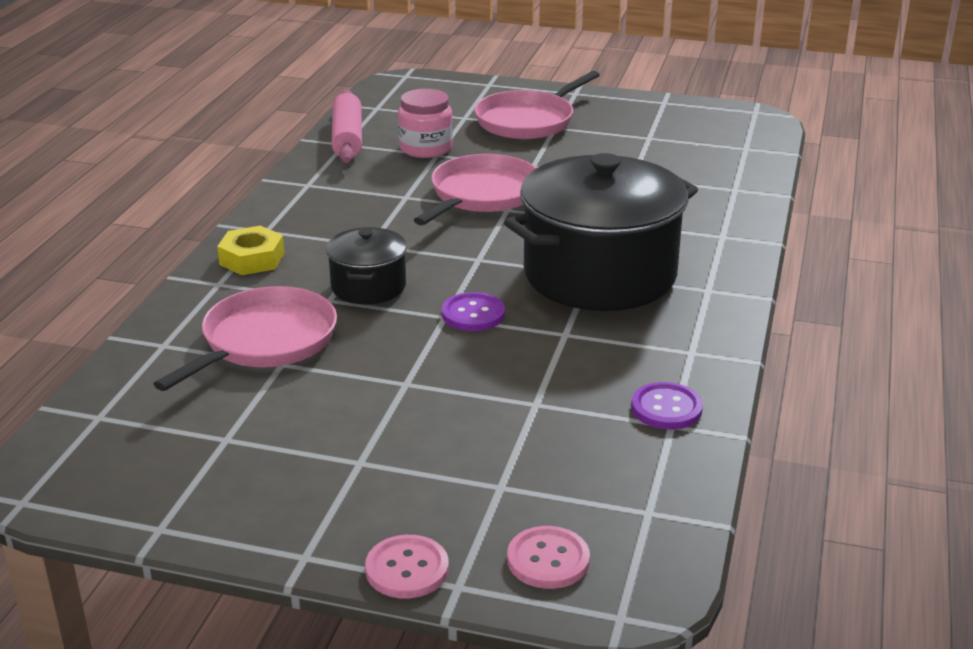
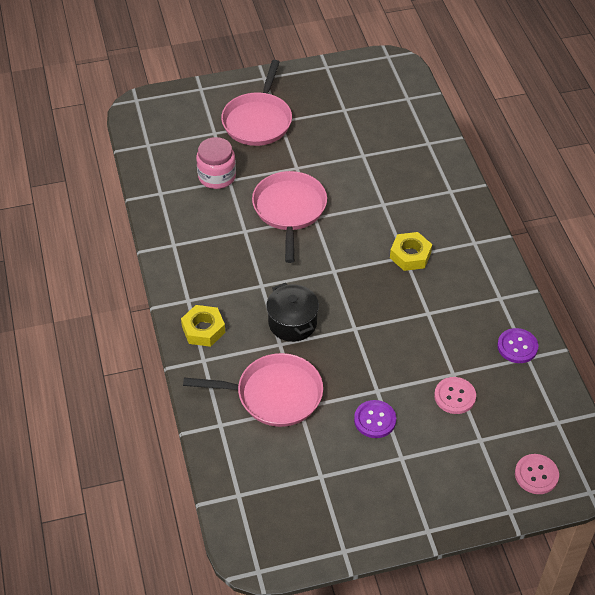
camera: 30 degrees left, 20 degrees up
(265, 341) = (274, 394): pink pan -> pink pan turned 90 degrees clockwise
(347, 138) = (157, 186): pink rolling pin -> none
(407, 569) = (480, 513): pink button -> pink button (455, 396)
(473, 314) = (368, 319): purple button -> purple button (375, 420)
(599, 275) = (410, 255): black pot -> yellow nut

